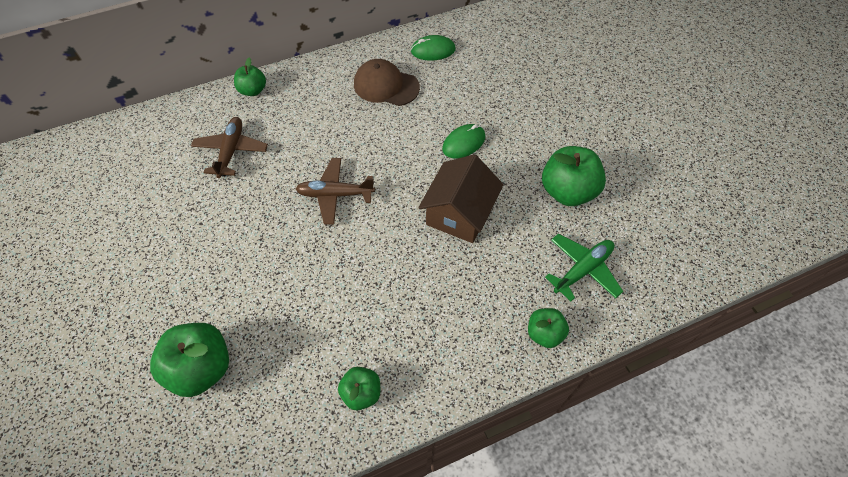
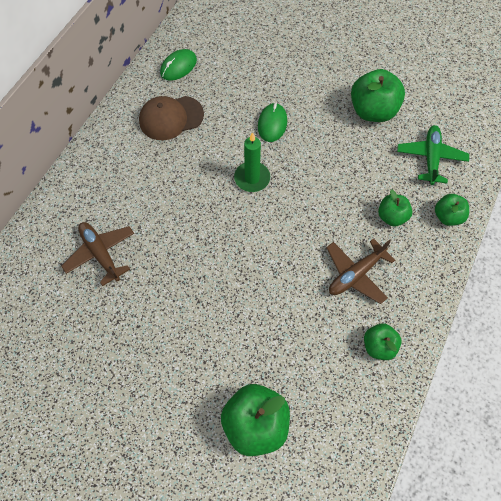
camera: 40 degrees left, 5 degrees up
(253, 90) = (64, 193): green apple -> green apple (391, 217)
(335, 194) = (219, 227): brown plane -> brown plane (356, 274)
(401, 175) = (252, 178): none -> green candle
(459, 213) = (320, 177): brown house -> none

